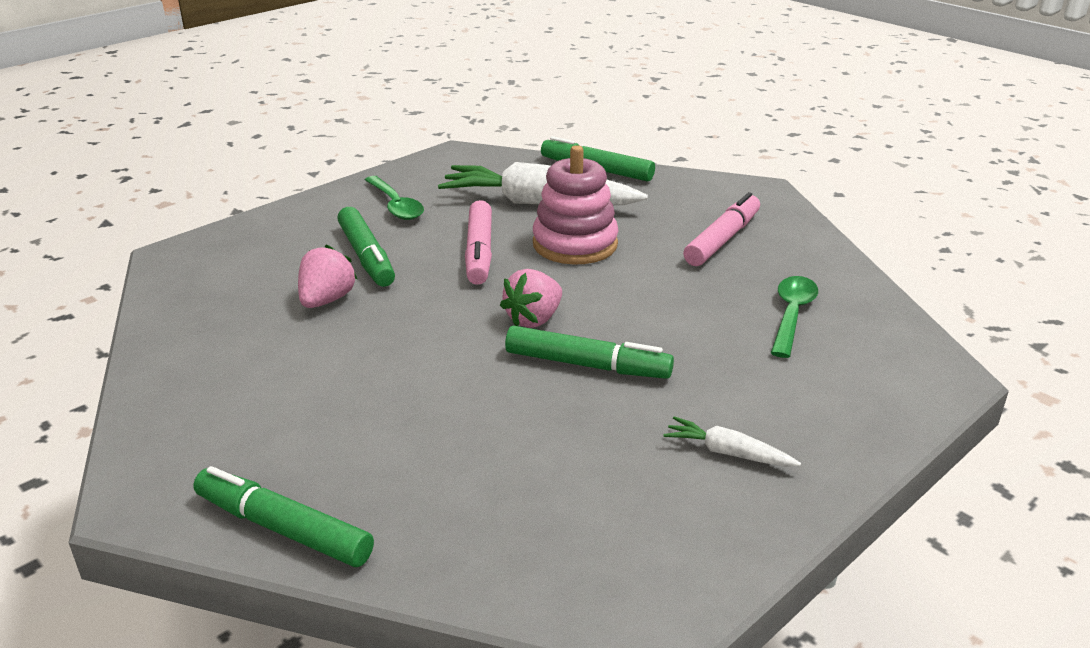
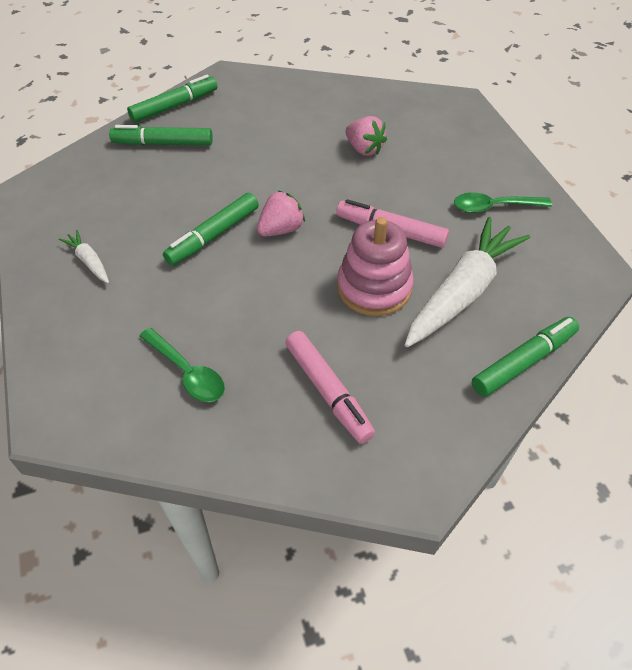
camera: 115 degrees right, 20 degrees up
(366, 256) = (414, 176): green marker -> green marker (163, 144)
(534, 319) = (281, 229): pink strawberry -> pink strawberry turned 75 degrees clockwise
(728, 453) = (89, 261): white carrot -> white carrot turned 90 degrees counterclockwise

